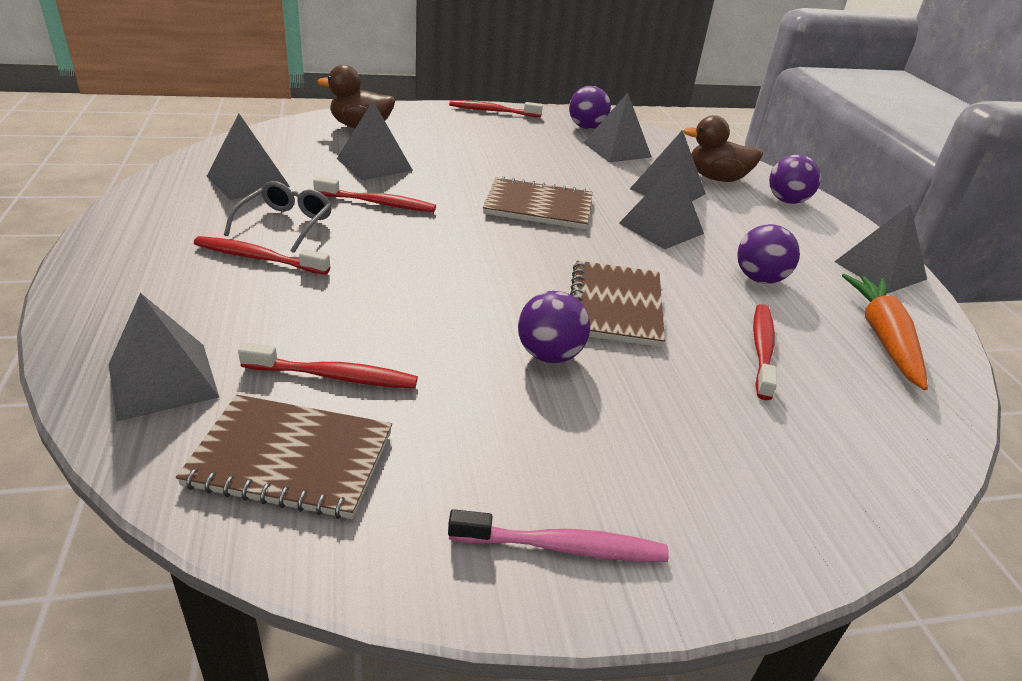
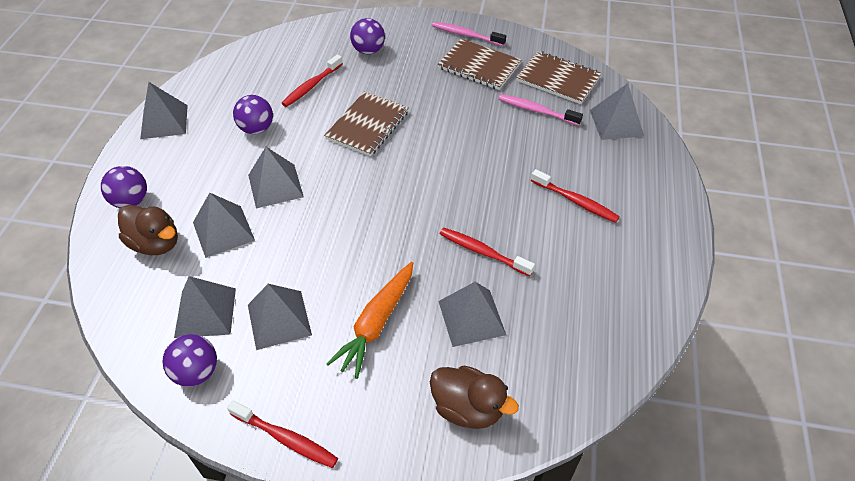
camera: 155 degrees left, 15 degrees up
(248, 181) = (588, 303): grey pyramid -> grey pyramid (279, 319)
(285, 224) = (557, 235): grey glasses -> none
(334, 376) = (536, 111): red toothbrush -> pink toothbrush
(538, 206) = (353, 227): brown notebook -> brown notebook (479, 66)
(549, 355) = (426, 103): purple ball -> purple ball (368, 50)
(883, 338) = (235, 80): orange carrot -> orange carrot (376, 323)

